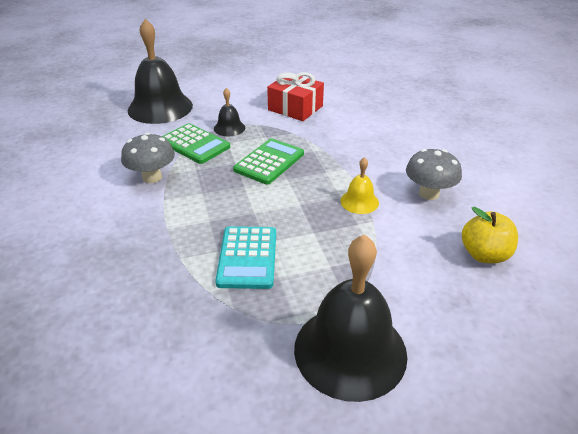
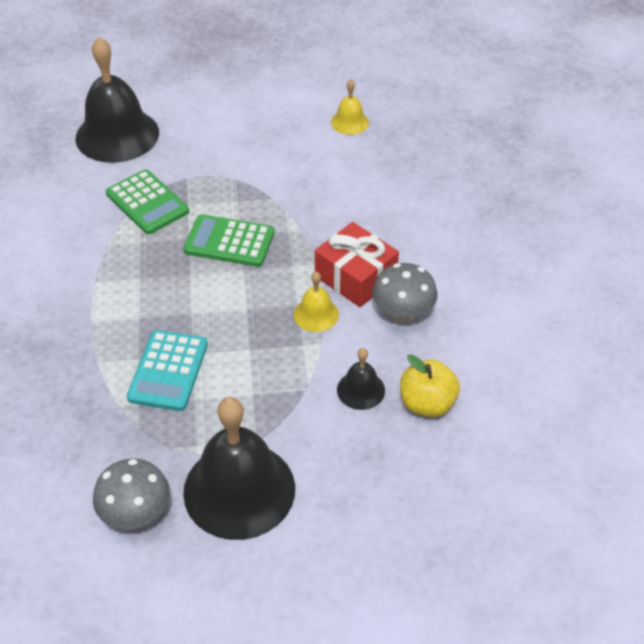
camera: 10 degrees right, 10 degrees up
(152, 177) = (87, 248): grey mushroom -> grey mushroom (136, 514)
(229, 128) = (195, 180): black bell -> black bell (361, 390)
(269, 162) = (229, 242): green calculator -> green calculator turned 120 degrees counterclockwise
(295, 108) = (289, 155): red gift -> red gift (355, 277)
(331, 87) = (349, 122): none -> yellow bell

